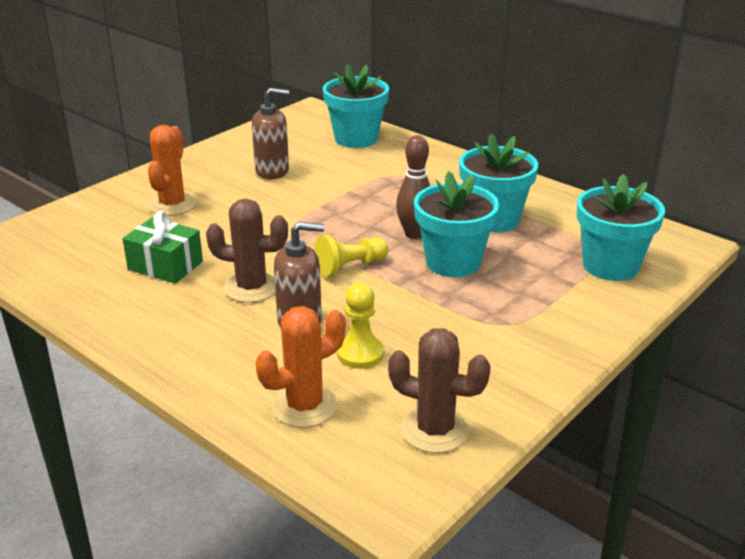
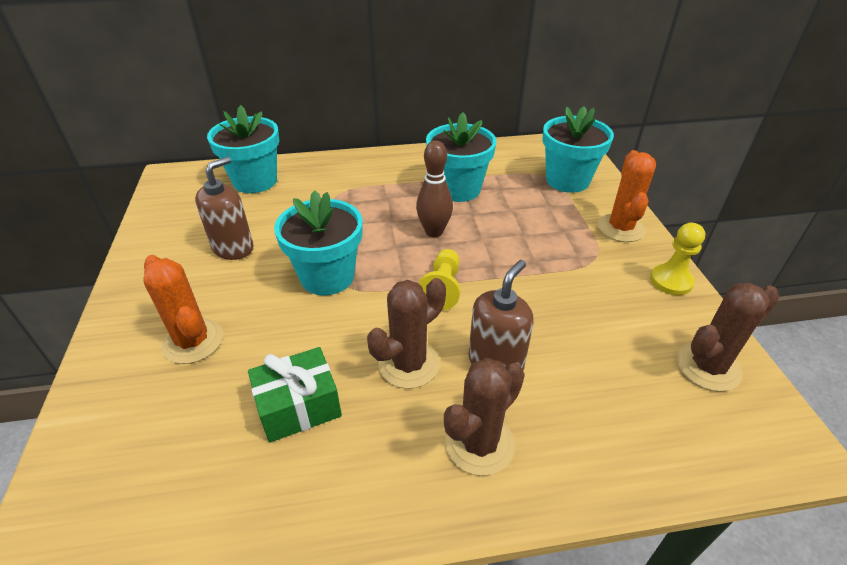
camera: 50 degrees left, 10 degrees up
(213, 345) = (479, 444): none -> brown cactus
(304, 406) = (626, 428): orange cactus -> orange cactus (620, 228)
(360, 353) = (574, 351): yellow pawn -> yellow pawn (671, 281)
(453, 262) = (493, 236): turquoise flower pot -> turquoise flower pot (327, 277)

